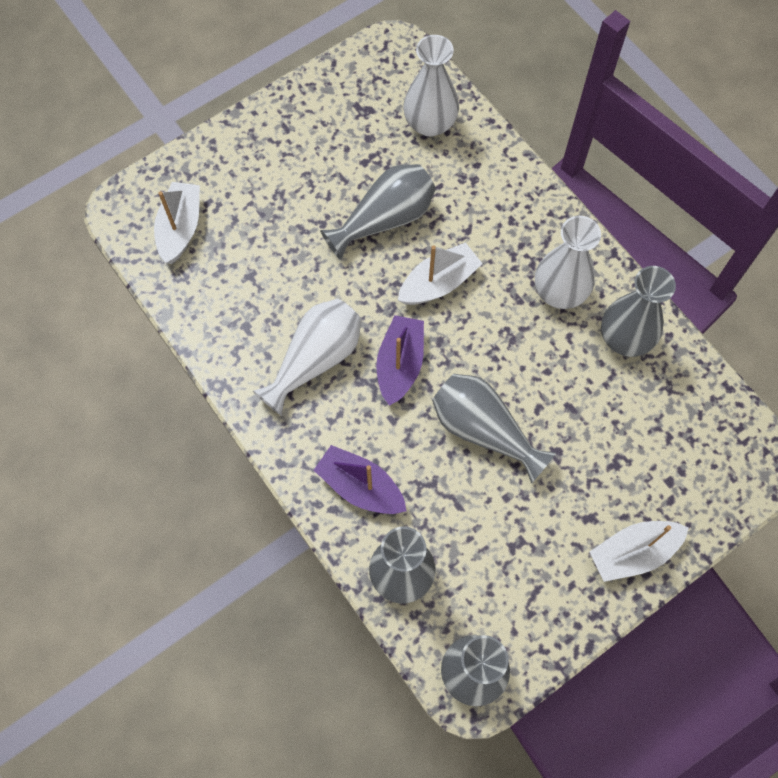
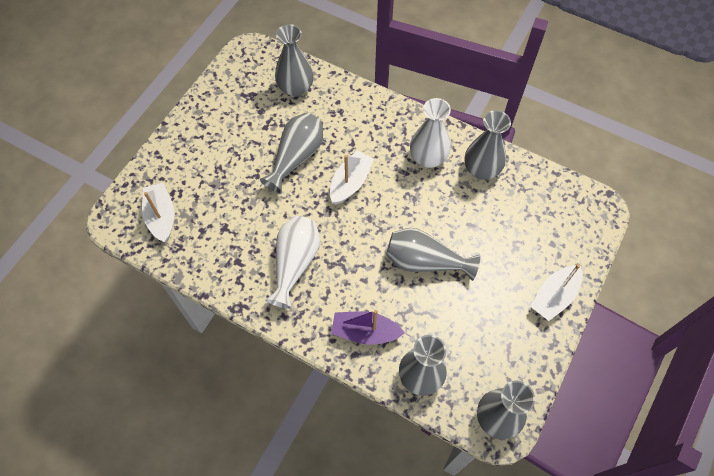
camera: 25 degrees left, 5 degrees down
(400, 364) = (351, 243): purple boat -> none
(430, 123) = (295, 88): white vase -> grey vase

